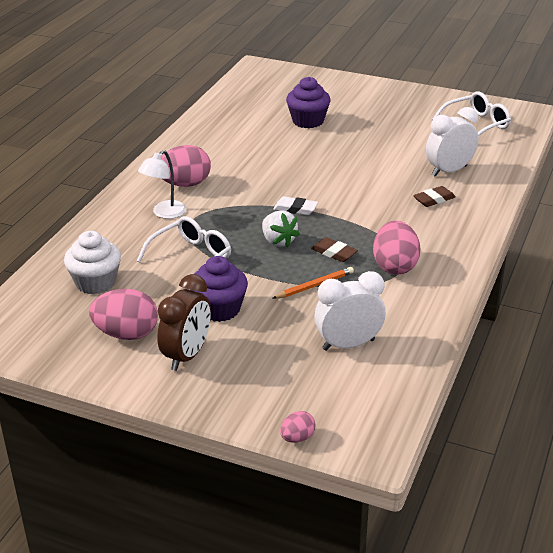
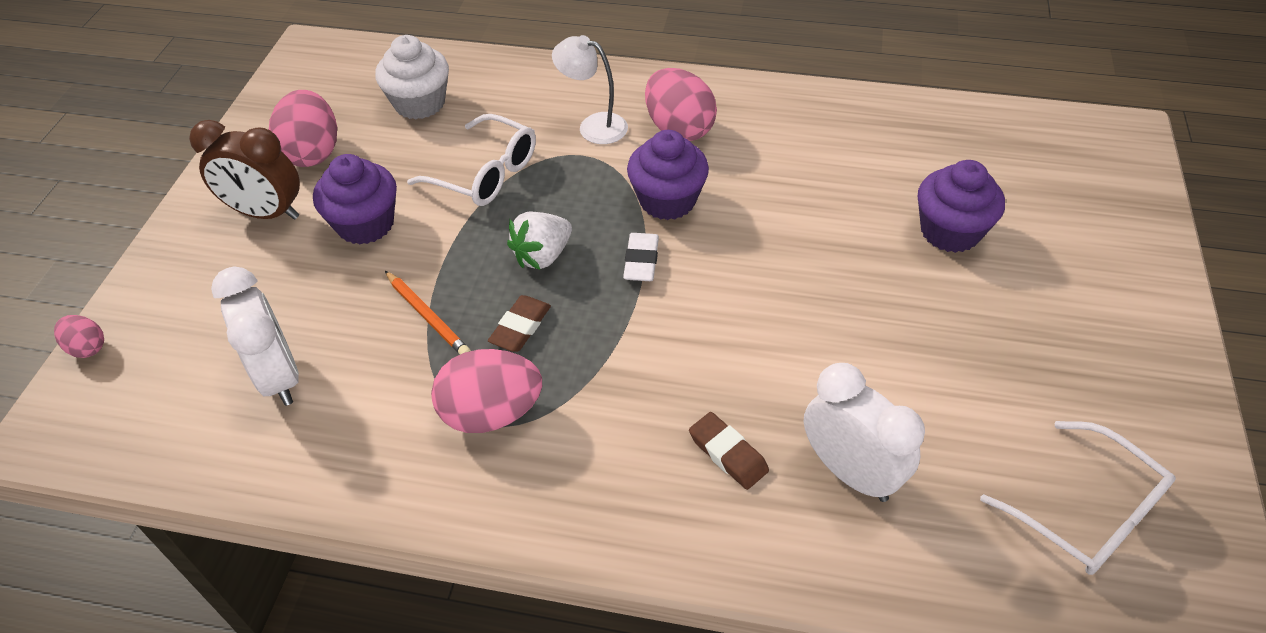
camera: 80 degrees right, 15 degrees up
(248, 195) = (667, 200): none -> purple cupcake

